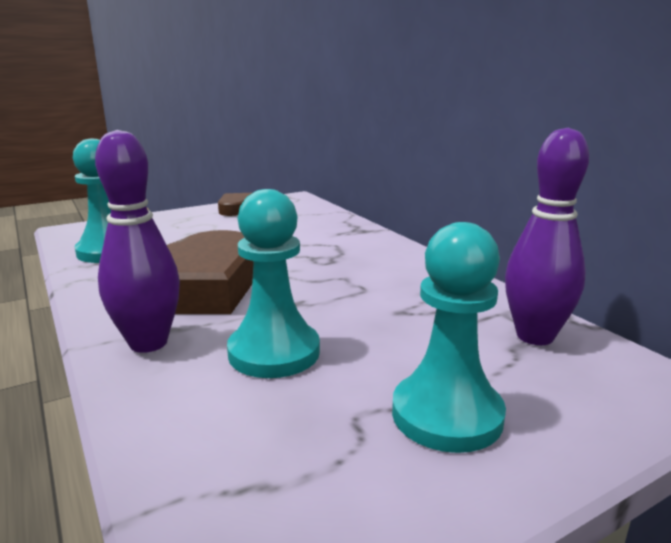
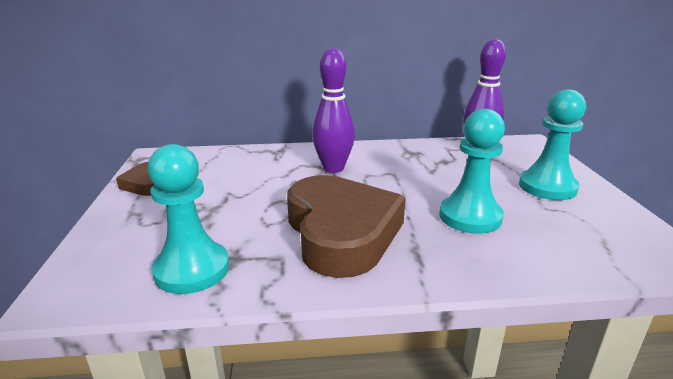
camera: 65 degrees left, 5 degrees up
(148, 343) = (436, 261): purple bowling pin -> purple bowling pin (333, 168)

